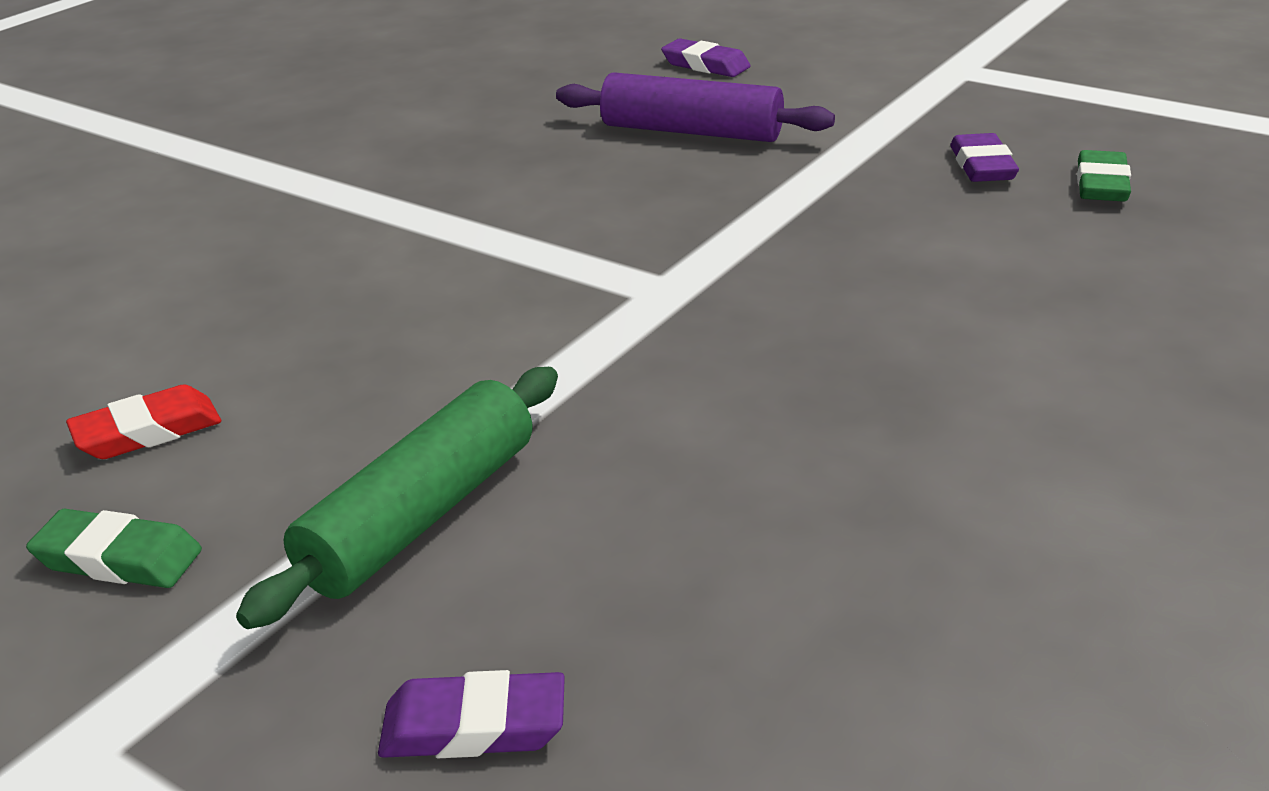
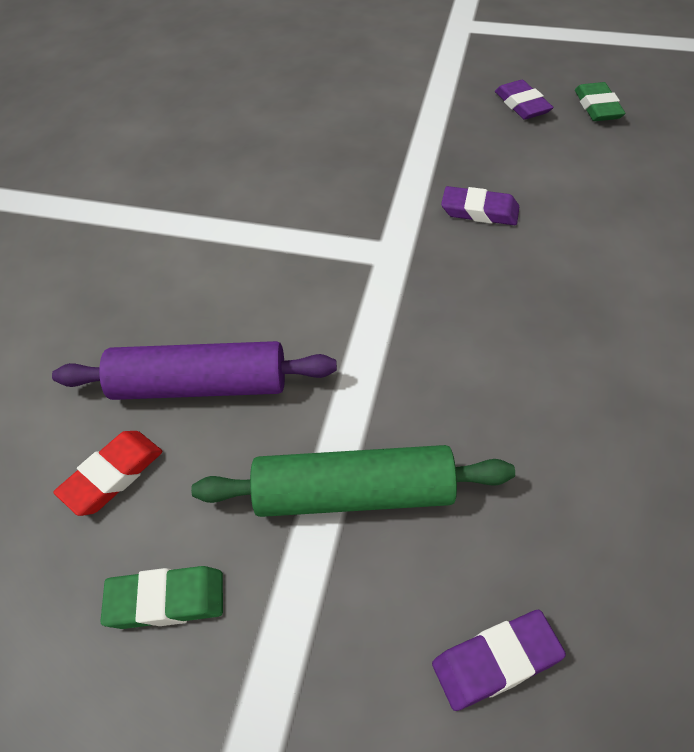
camera: 20 degrees left, 20 degrees up
(421, 516) = (354, 494): green rolling pin -> green rolling pin turned 75 degrees clockwise
(691, 132) = (327, 109): purple rolling pin -> purple rolling pin (200, 386)
(705, 65) = (301, 47): purple eraser -> purple eraser (479, 211)

